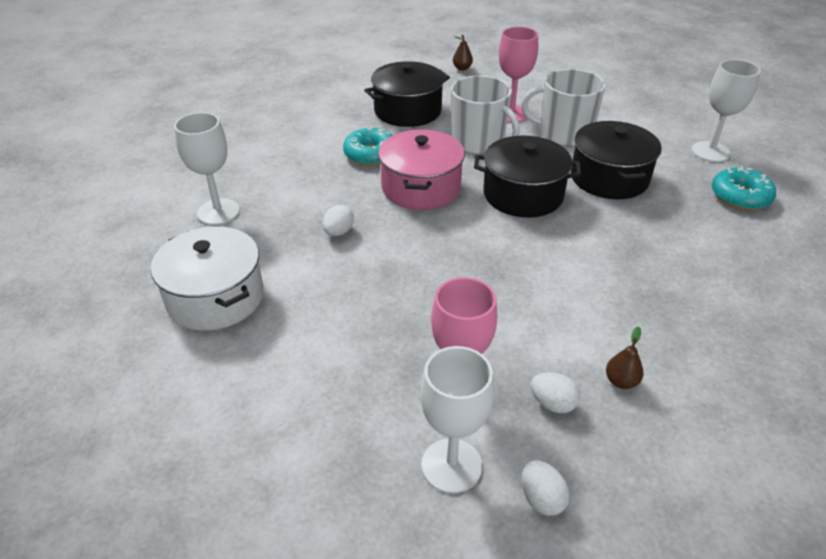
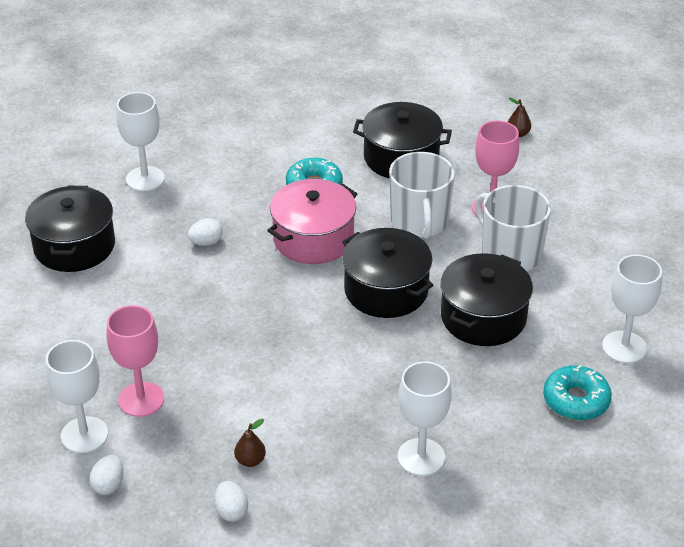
camera: 40 degrees right, 0 degrees up
(215, 297) = (74, 246): white pot -> black pot
(552, 403) = (188, 443): white egg -> white egg (231, 511)
(722, 292) = (421, 457): none -> white goblet

